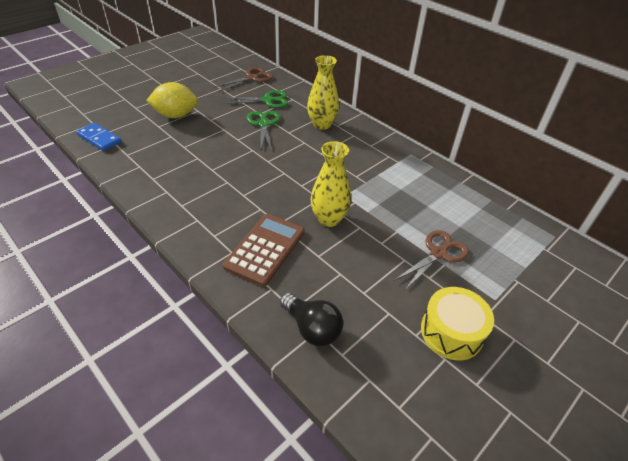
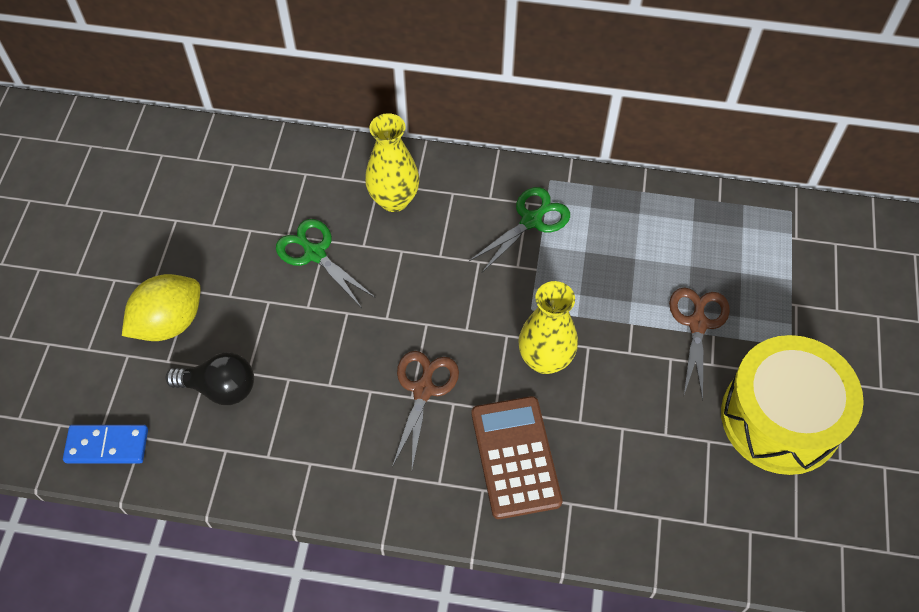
camera: 35 degrees left, 15 degrees up
(252, 78) = (201, 166): brown scissors -> brown scissors (423, 390)
(267, 100) = (273, 201): green scissors -> green scissors (531, 221)
(312, 328) = (653, 517): black light bulb -> black light bulb (220, 388)
(451, 332) = (780, 418): yellow drum -> yellow drum, size x1.57

